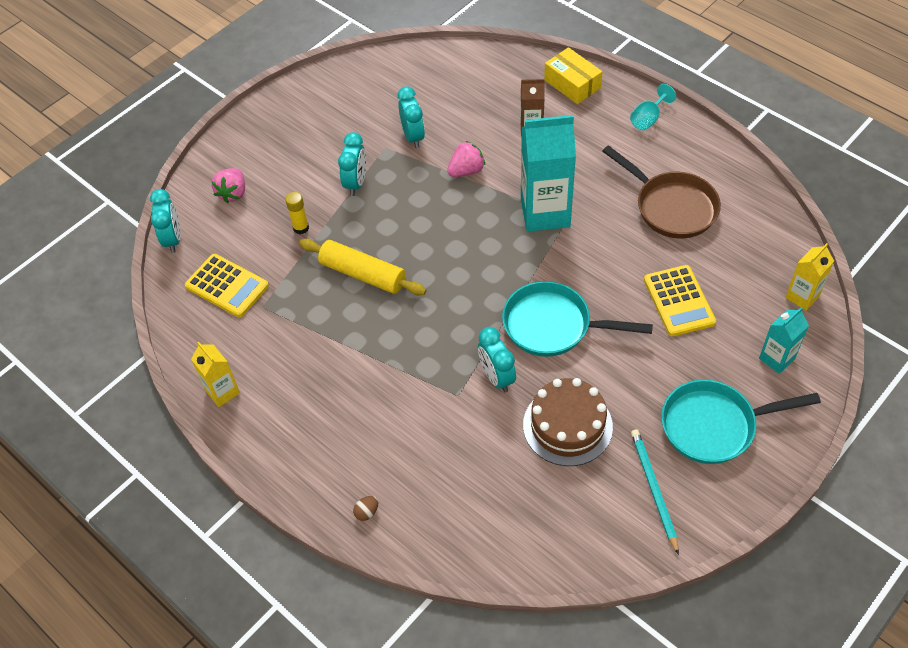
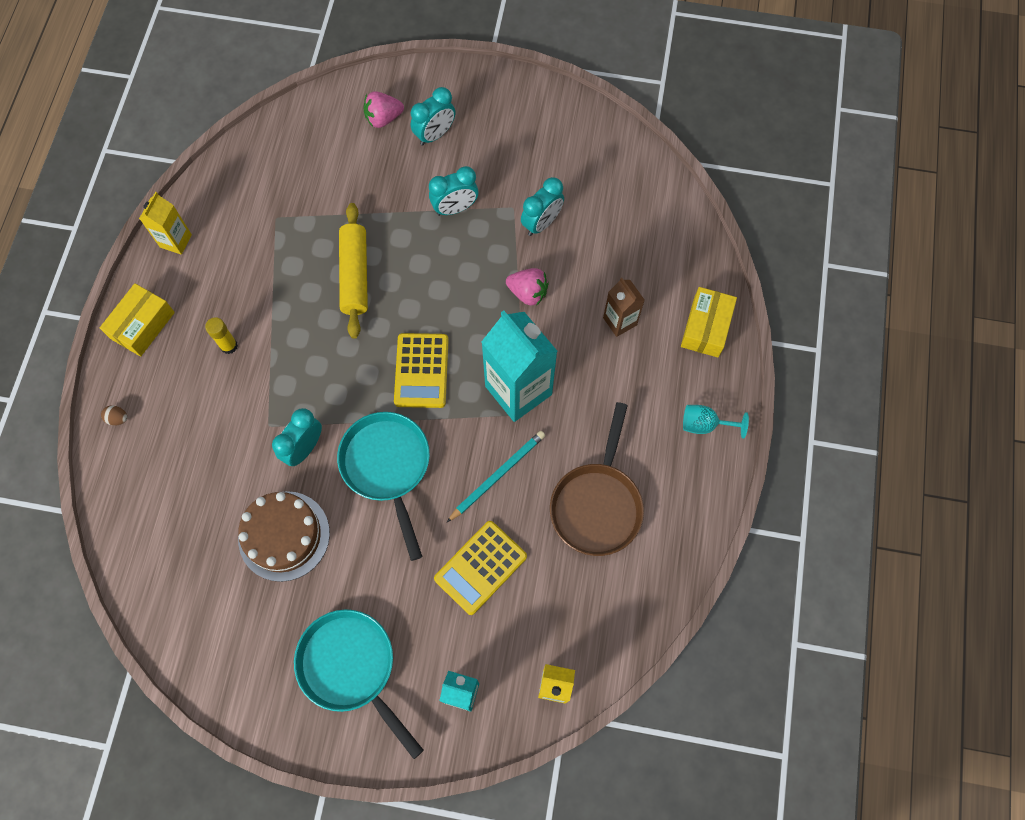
camera: 55 degrees right, 15 degrees up
(173, 239) = (307, 105): turquoise clock -> turquoise clock (435, 135)
(227, 286) = (282, 177): yellow calculator -> yellow calculator (421, 371)
(287, 453) = (142, 325): none -> yellow box
(301, 228) = (377, 195): yellow glue stick -> yellow glue stick (229, 346)
(653, 489) = (254, 644): turquoise pencil -> turquoise pencil (498, 475)

